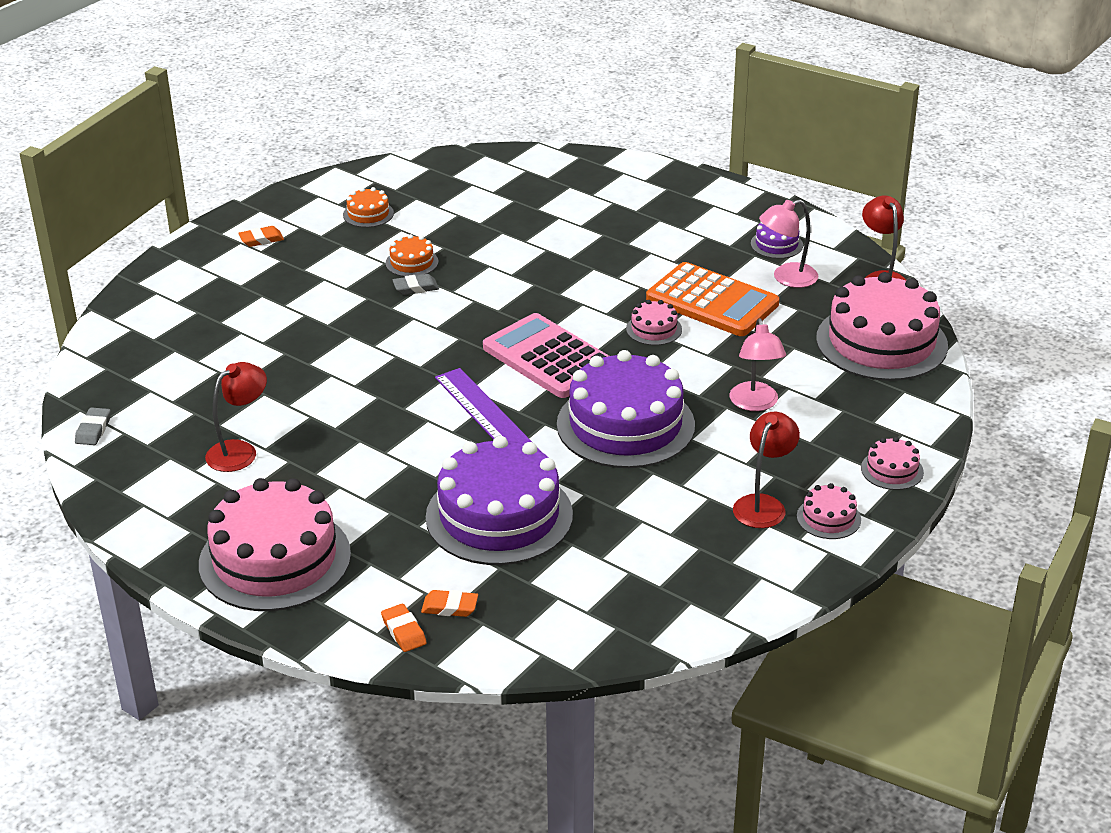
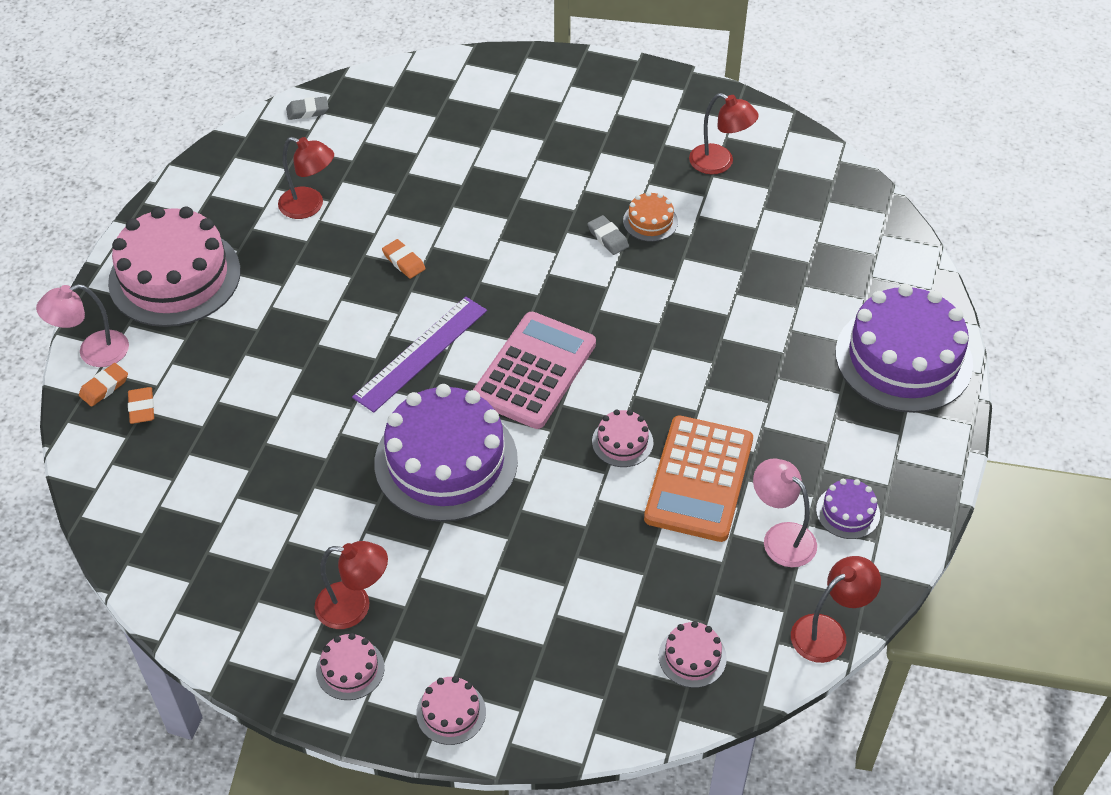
camera: 70 degrees right, 15 degrees up
(261, 239) = (634, 107): orange eraser -> orange eraser (404, 261)
(368, 214) = (719, 163): orange cake -> red lamp
(499, 516) = (274, 405): purple cake -> purple cake (903, 358)
(755, 404) = (523, 562): pink lamp -> pink lamp (93, 352)
(881, 342) = (692, 657): pink cake -> pink cake, size x0.43

